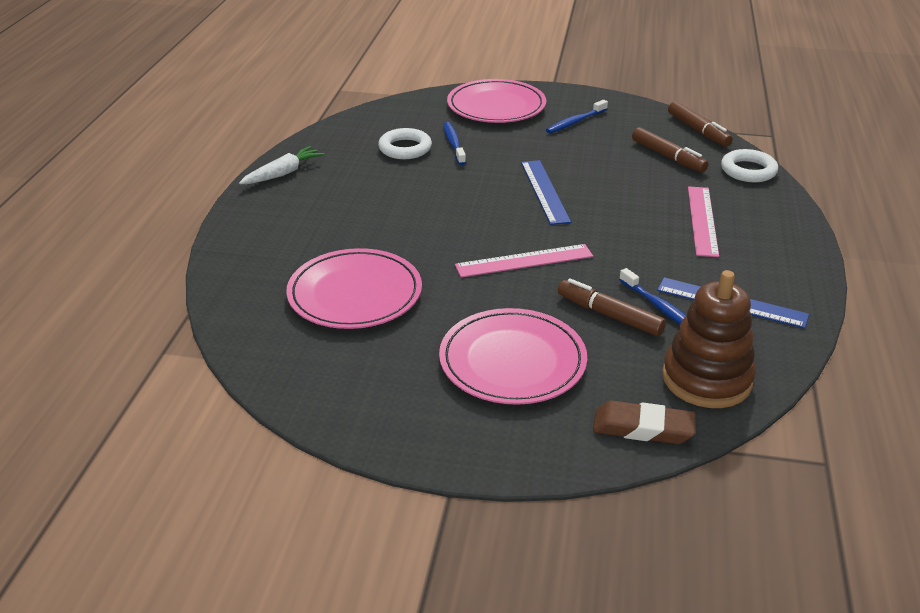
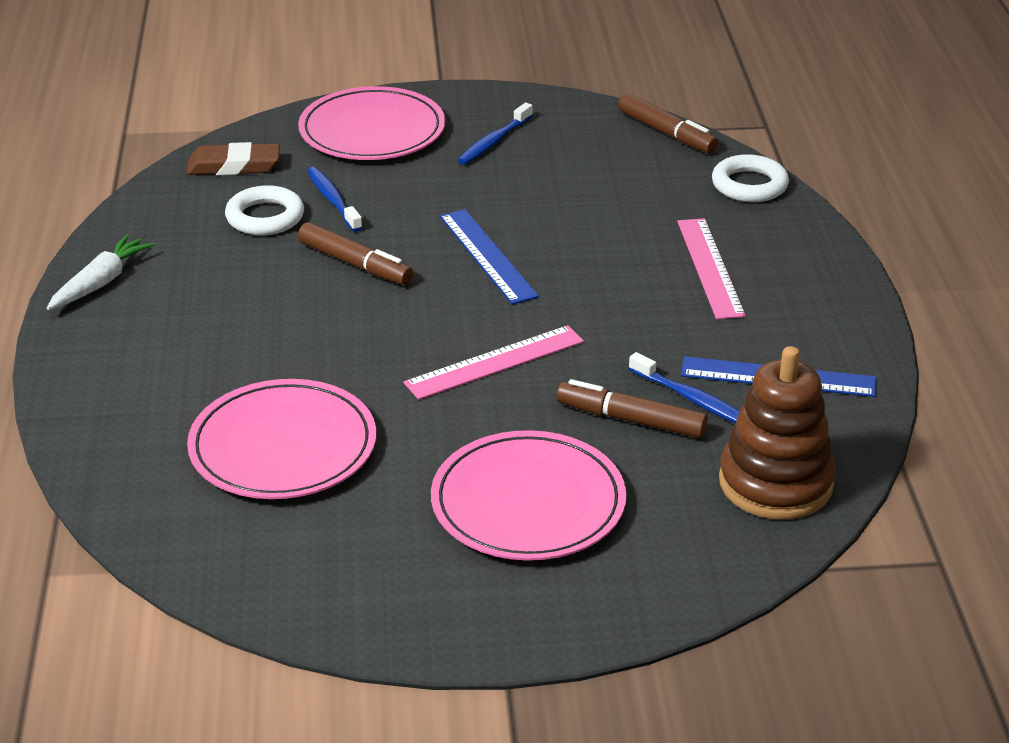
camera: 15 degrees left, 0 degrees up
(643, 428) = (717, 559): brown eraser -> brown eraser (234, 166)
(668, 157) = (638, 179): brown marker -> brown marker (355, 264)

